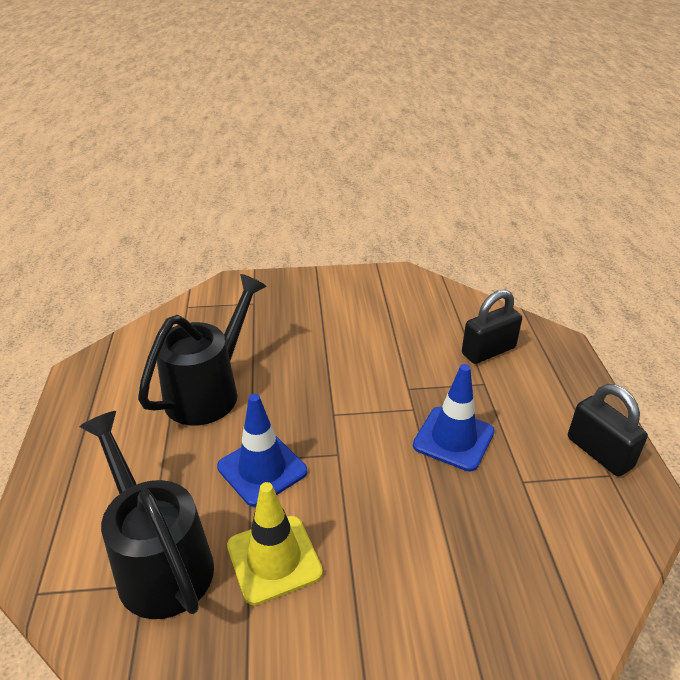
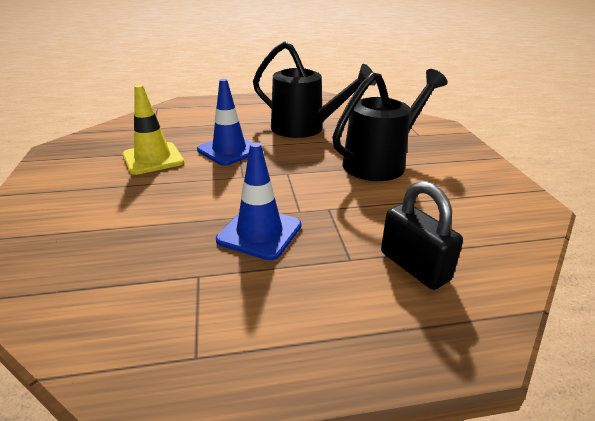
camera: 85 degrees right, 5 degrees down
(159, 560) = (165, 129): black watering can -> black watering can (381, 162)
(599, 452) = (235, 352): black padlock -> none

